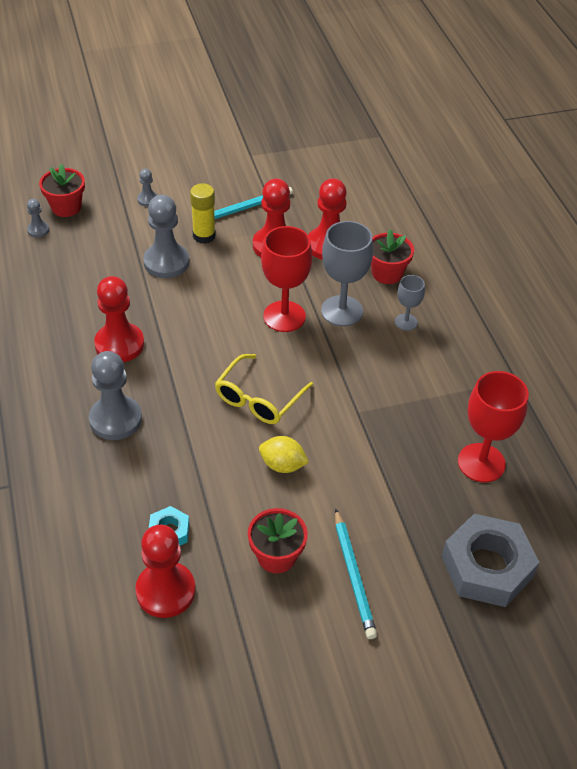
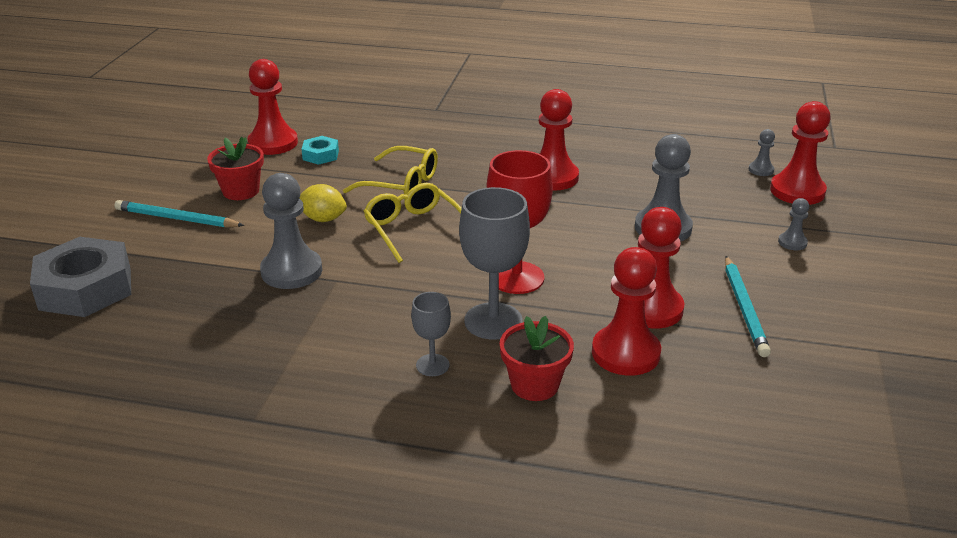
camera: 120 degrees right, 15 degrees down
(66, 207) = (797, 191): red flower pot -> red pawn
(115, 419) = (460, 158): grey pawn -> grey pawn (291, 271)
(190, 439) = (401, 184): none -> yellow glasses
(204, 236) = (699, 263): yellow glue stick -> none
(282, 465) = (323, 219): yellow lemon -> yellow lemon turned 60 degrees clockwise
(481, 463) = (184, 335): red goblet -> none

